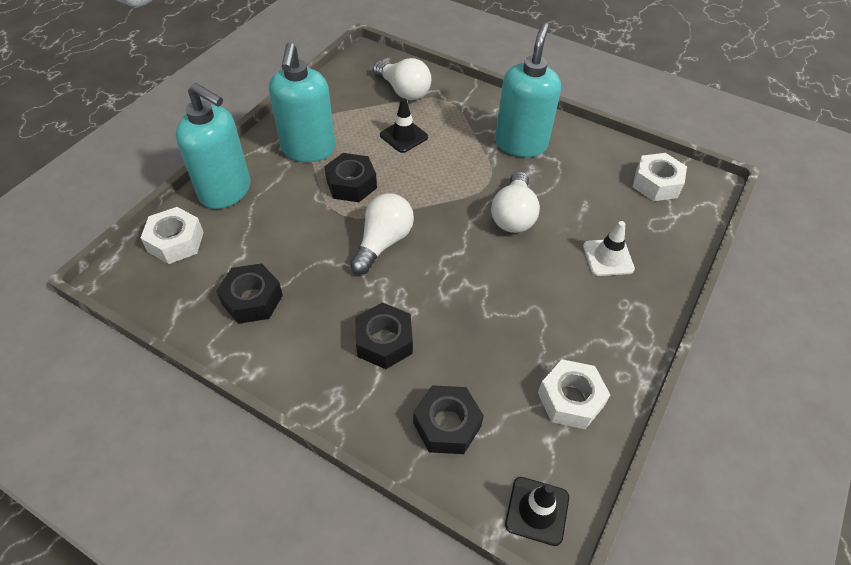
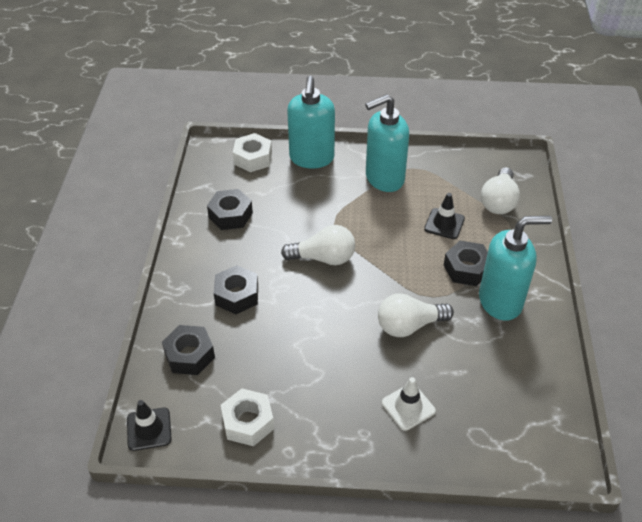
camera: 65 degrees right, 5 degrees down
(351, 184) = (367, 217): black nut -> black nut (466, 269)
(656, 183) = (532, 420): white nut -> none

